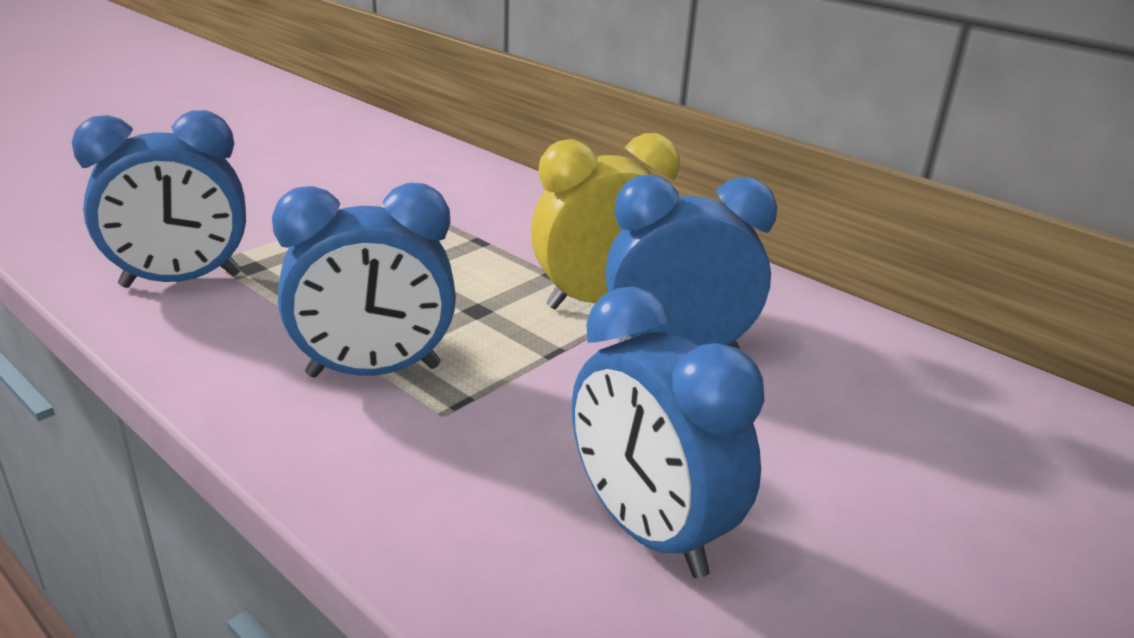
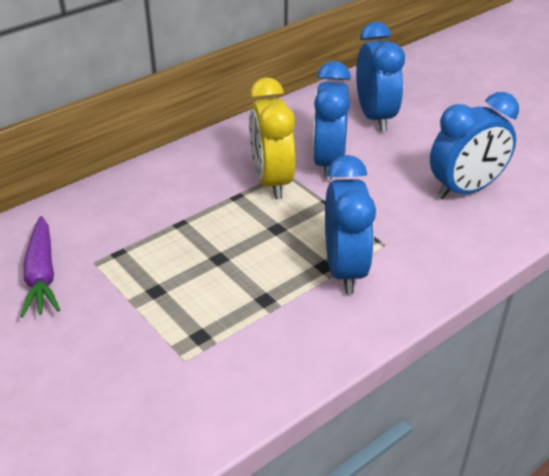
camera: 80 degrees left, 10 degrees up
(181, 281) = (217, 372): blue clock -> blue clock (375, 117)
(376, 177) = (42, 275): none -> purple carrot

